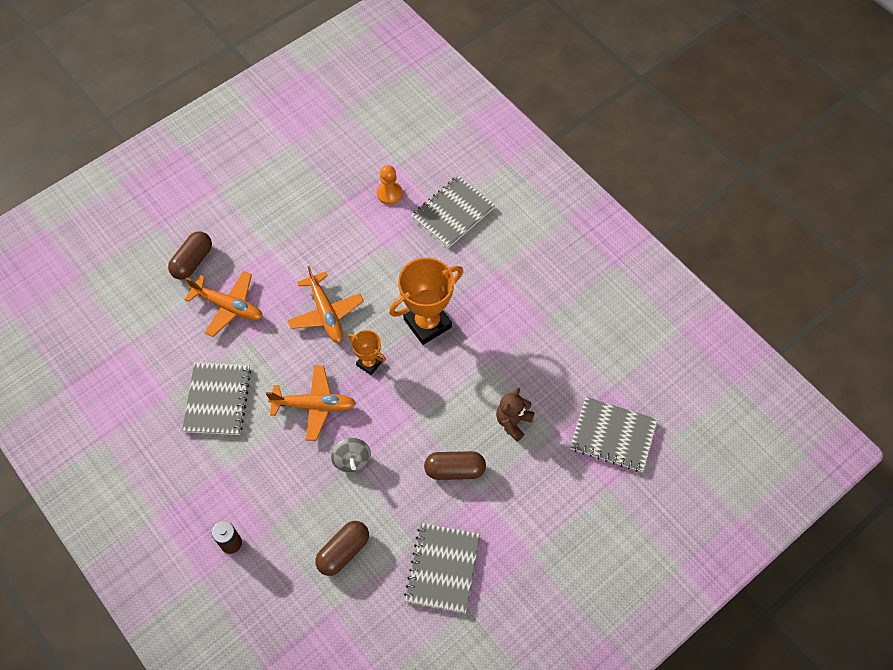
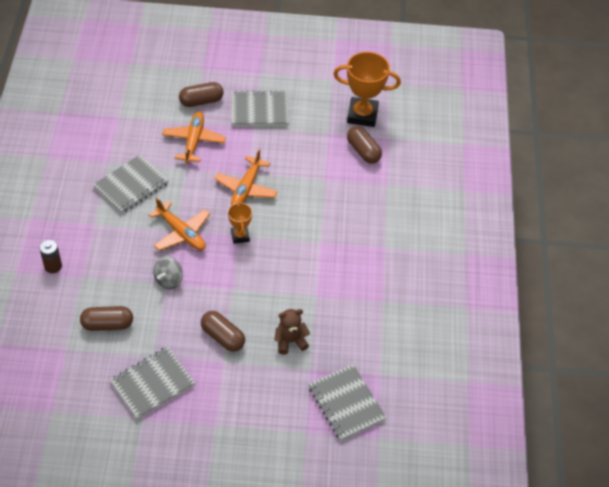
camera: 40 degrees right, 10 degrees down
(228, 306) = (194, 141): orange plane -> orange plane turned 150 degrees counterclockwise
(389, 193) = (363, 151): orange pawn -> brown capsule
(427, 323) = (301, 242): orange trophy -> orange trophy (362, 115)
(452, 213) = (391, 192): grey notebook -> grey notebook (259, 110)

